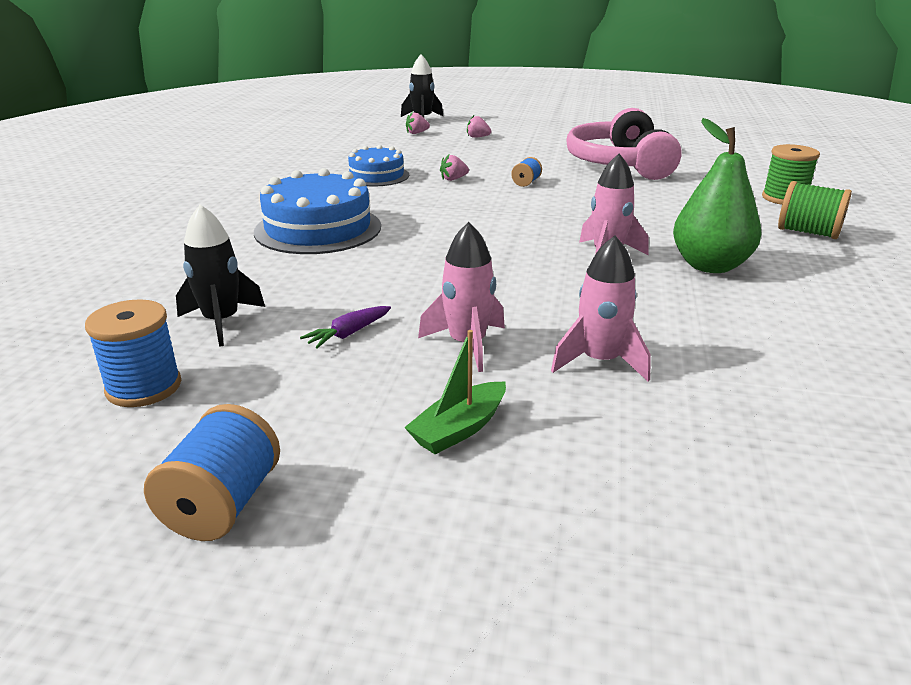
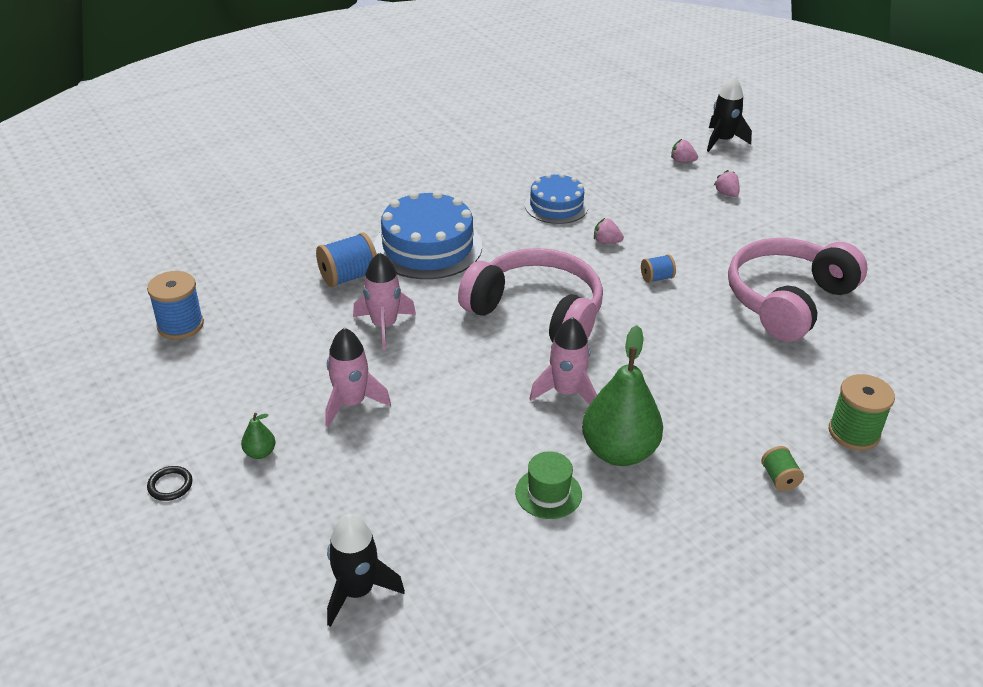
camera: 45 degrees right, 10 degrees up
(221, 322) = (267, 300): black rocket -> black rocket (357, 591)
(222, 504) = (124, 417): blue spool -> blue spool (348, 277)
(348, 334) = (309, 352): purple carrot -> none
(418, 523) = (170, 485): none -> black ring
(459, 429) = (260, 453): green boat -> green pear
(489, 228) = (536, 313): none -> pink headphones
(600, 361) = (395, 468): pink rocket -> pink rocket (384, 326)
(729, 310) = (548, 493): none -> green hat
(808, 232) = (779, 478): green spool -> green spool, size x0.57

